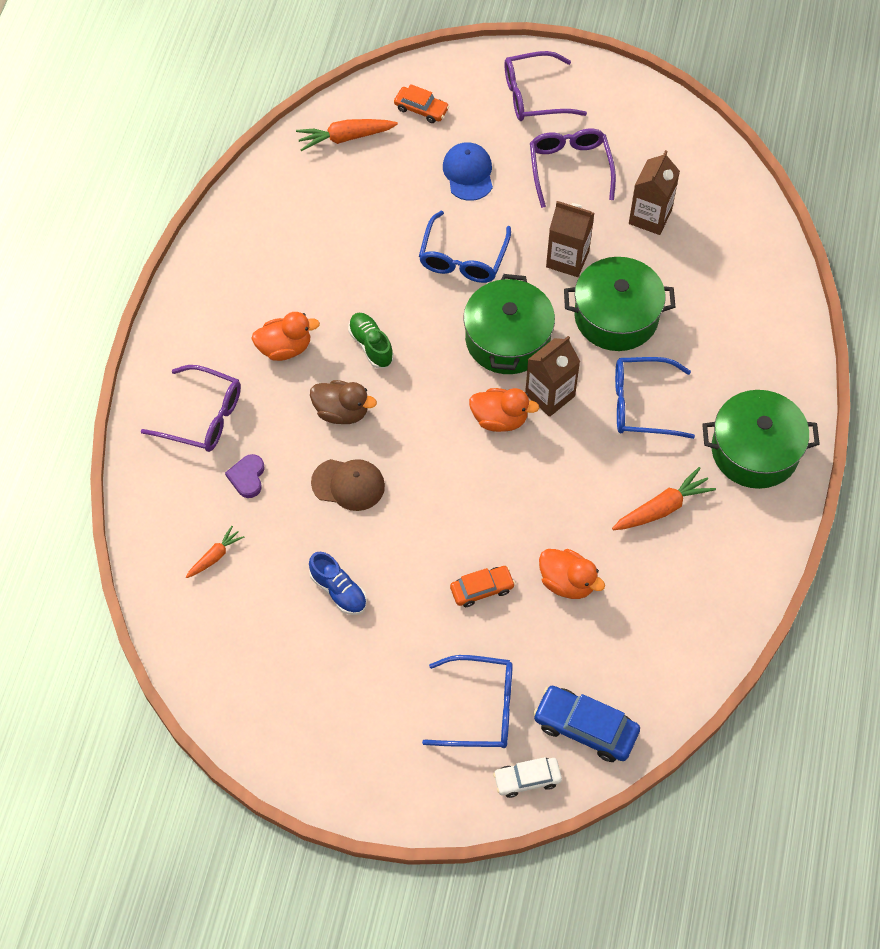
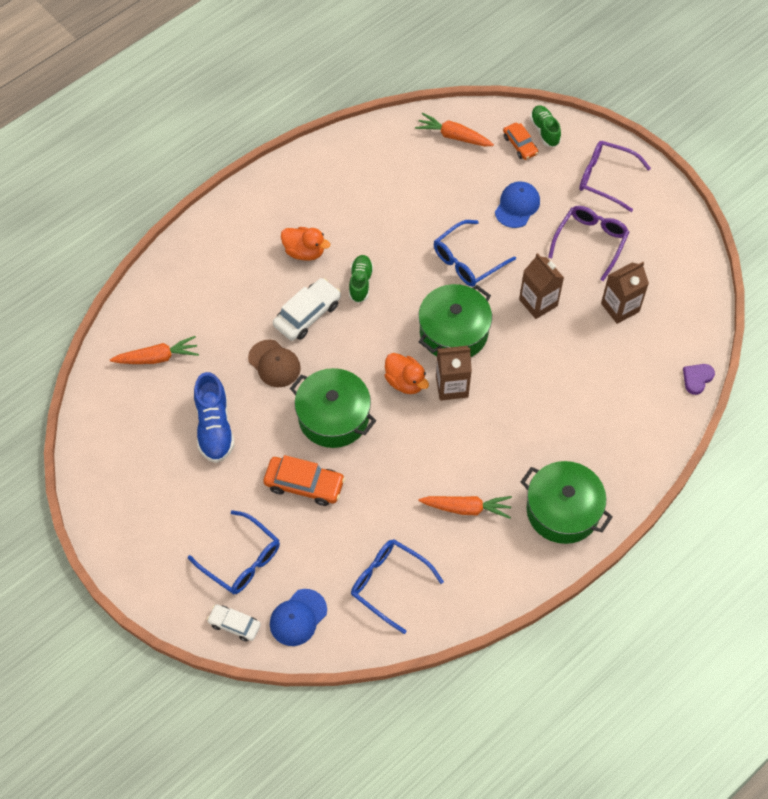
camera: 35 degrees right, 0 degrees up
(202, 416) = (219, 265): purple glasses -> none
(215, 556) = (157, 357): orange carrot -> orange carrot, size x1.63
(247, 477) = (216, 320): purple heart -> purple heart (697, 378)
(338, 590) = (214, 427): blue shoe -> blue shoe, size x1.53
(341, 412) = (307, 314): brown duck -> white car
(435, 81) = (544, 131): none -> green shoe
(482, 589) = (304, 484): orange car -> orange car, size x1.58
(567, 582) = (363, 516): orange duck -> none
(585, 728) = (298, 617): blue car -> blue cap
(616, 316) = (540, 361): green pot -> green pot (333, 417)
(642, 404) = (510, 431): blue glasses -> blue glasses (389, 584)

